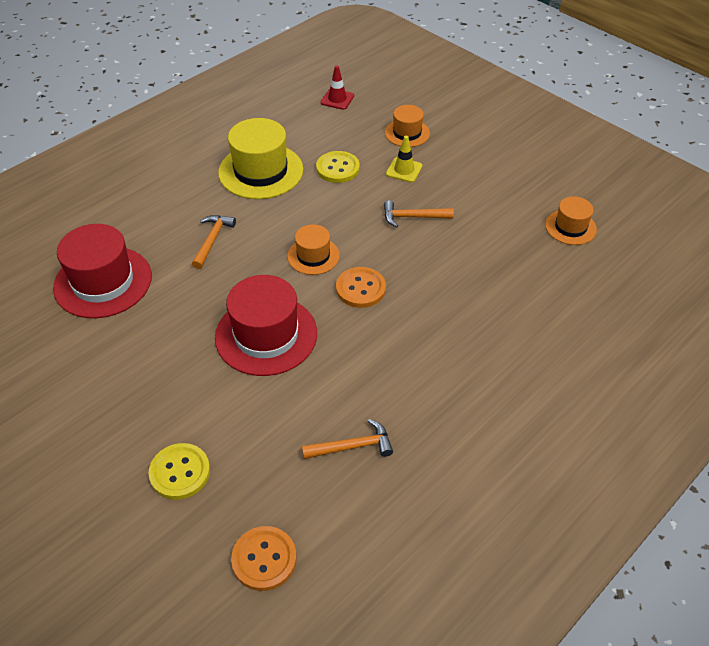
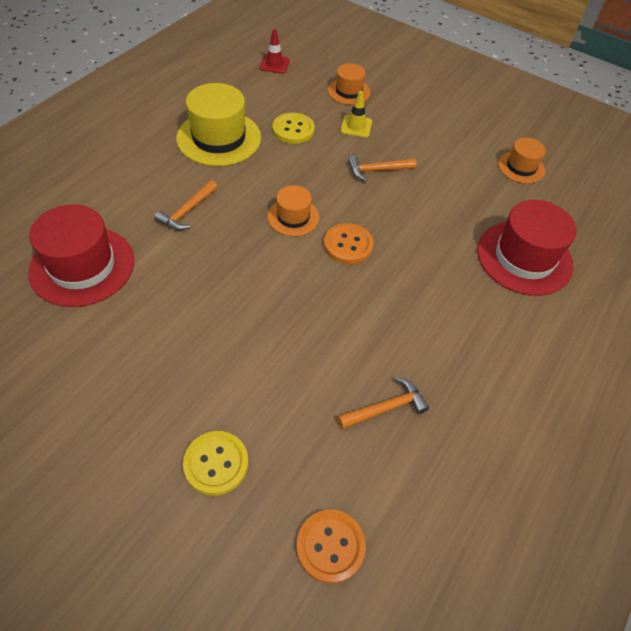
camera: 15 degrees left, 5 degrees up
(212, 240) = (187, 211): orange hammer -> orange hammer turned 150 degrees counterclockwise
(266, 335) = (268, 302): red hat -> red hat (524, 258)

